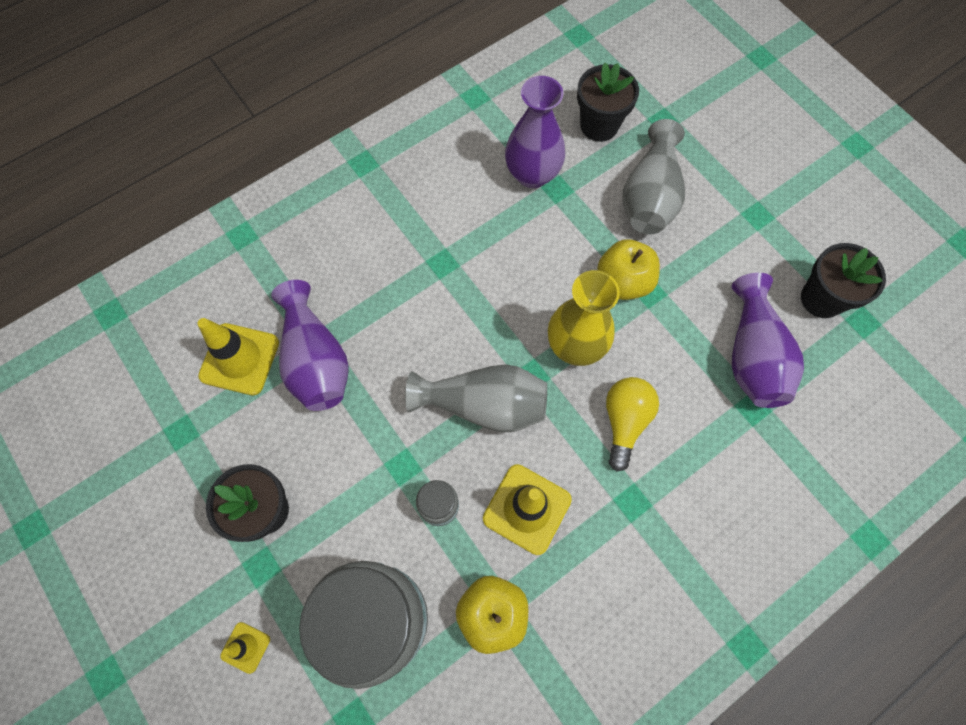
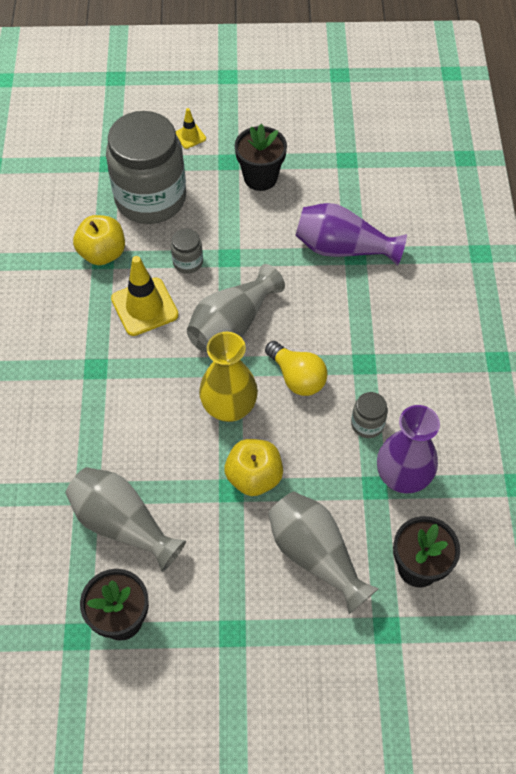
camera: 125 degrees right, 10 degrees down
(239, 359) = (376, 209): yellow traffic cone -> none
(503, 226) = (367, 424): none -> grey jar
(624, 421) = (150, 401): yellow light bulb -> yellow light bulb (297, 377)
(752, 356) = (122, 524): purple vase -> grey vase

